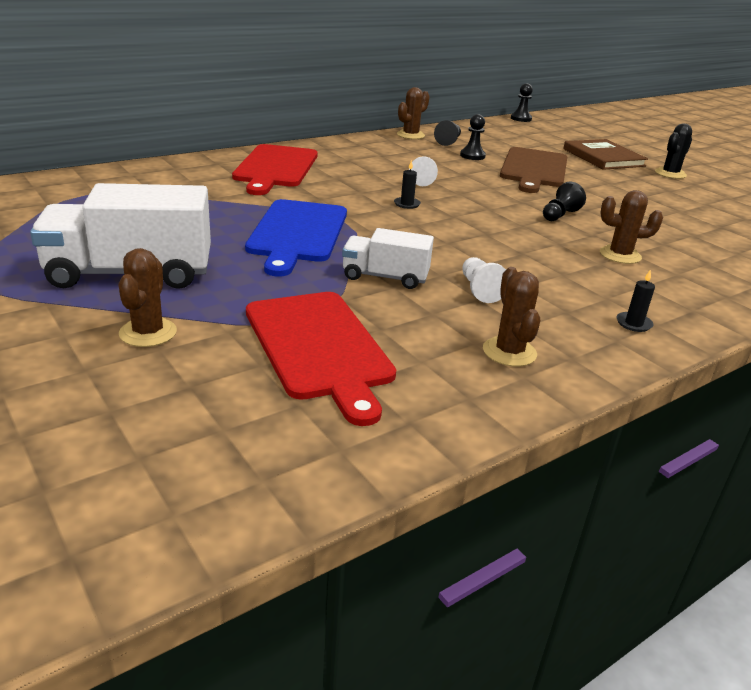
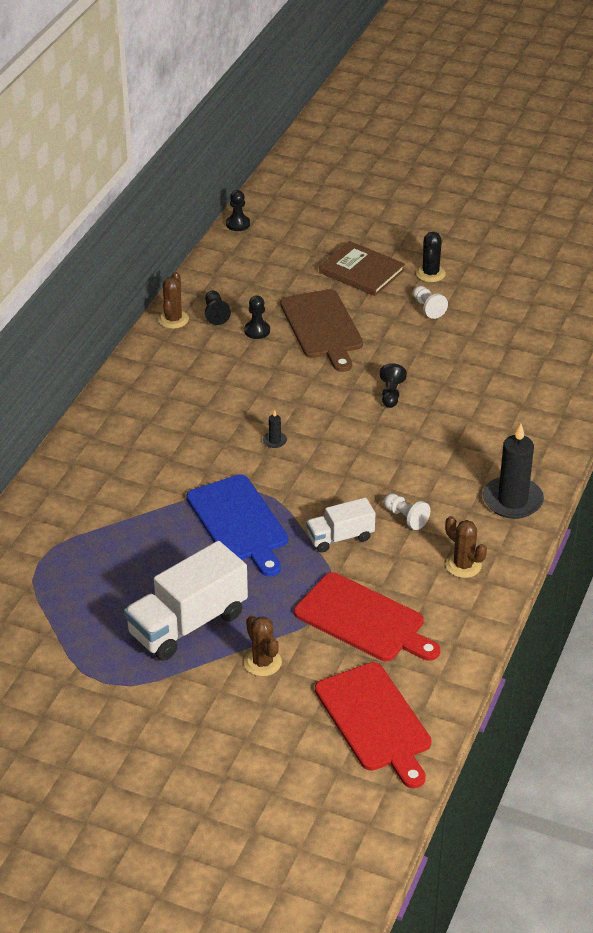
camera: 30 degrees left, 10 degrees up
(275, 168) = (125, 444): red cutting board -> red cutting board (375, 721)
(422, 180) = (254, 397): white pawn -> white pawn (428, 308)
(620, 255) = (463, 427): brown cactus -> none
(633, 323) = (512, 500): black candle -> black candle, size x2.41

